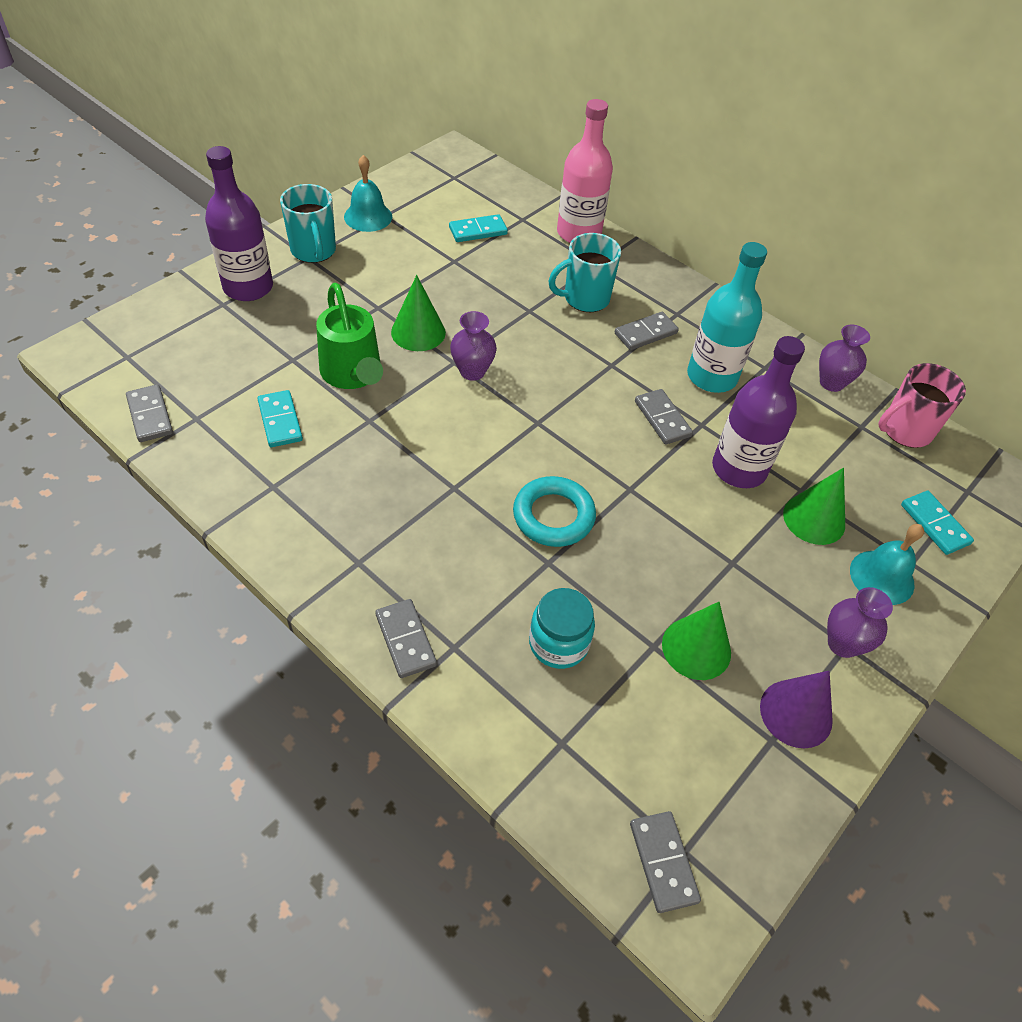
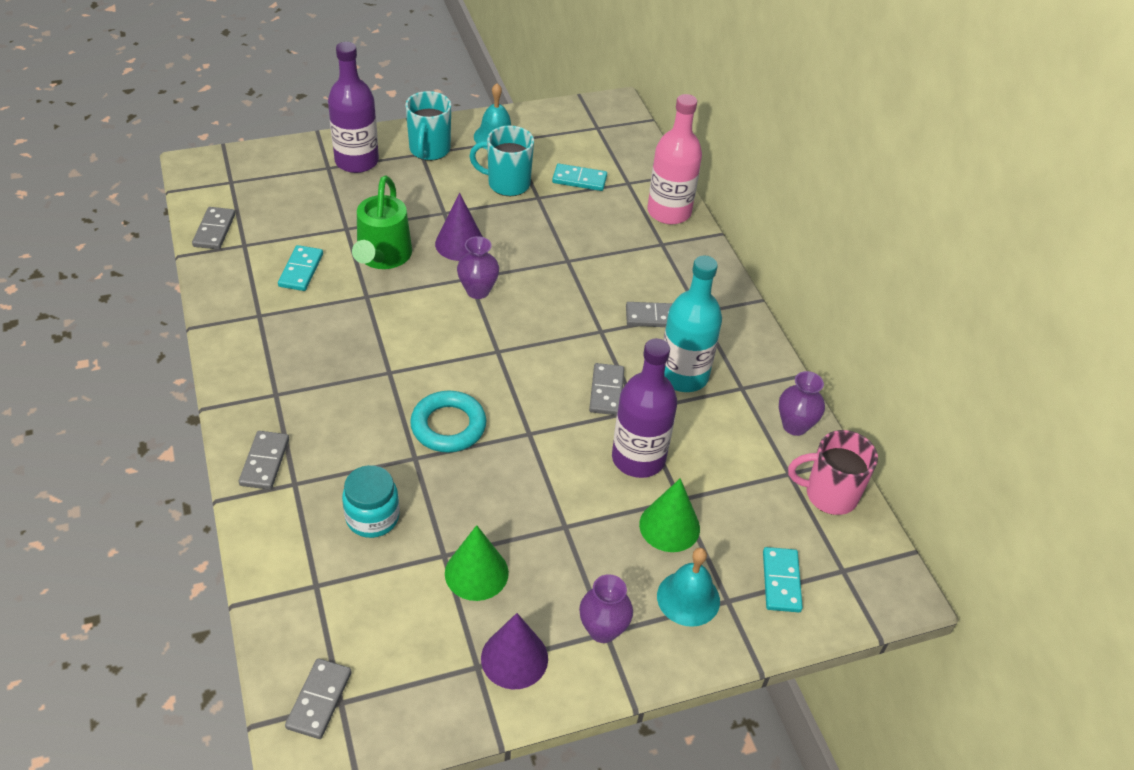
camera: 30 degrees right, 5 degrees down
(418, 332) = (460, 244): green cone -> purple cone
(585, 298) = (625, 268): turquoise mug -> turquoise mug (507, 184)

